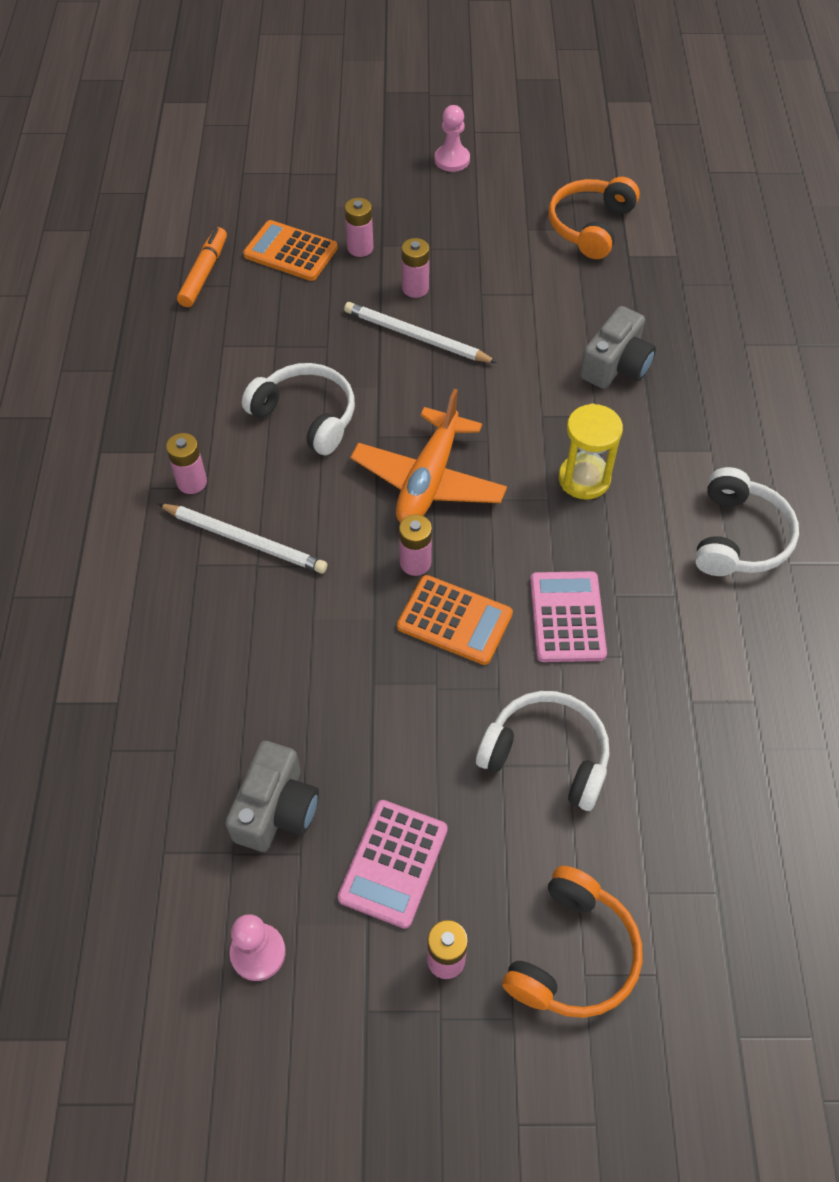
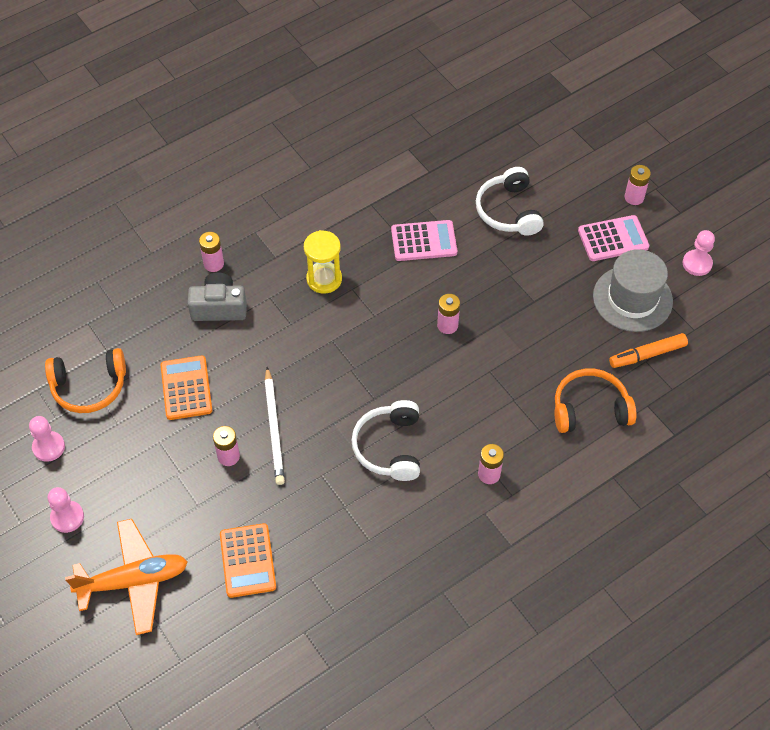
camera: 125 degrees left, 0 degrees up
(204, 273) = (311, 604): orange marker -> orange marker (647, 355)
(245, 540) = (503, 416): white pencil -> none
(276, 809) = (632, 299): grey camera -> grey hat
(360, 248) = (211, 517): pink battery -> pink battery (213, 264)
(428, 480) = (386, 352): orange plane -> orange plane (133, 581)
(454, 620) = (468, 287): orange calculator -> orange calculator (186, 388)
(541, 175) = (48, 447): none -> pink pawn
(567, 617) = (424, 241): pink calculator -> pink calculator turned 150 degrees counterclockwise
(572, 954) = (590, 157): orange headphones -> orange headphones (590, 409)
(738, 537) = (310, 194): white headphones -> none

